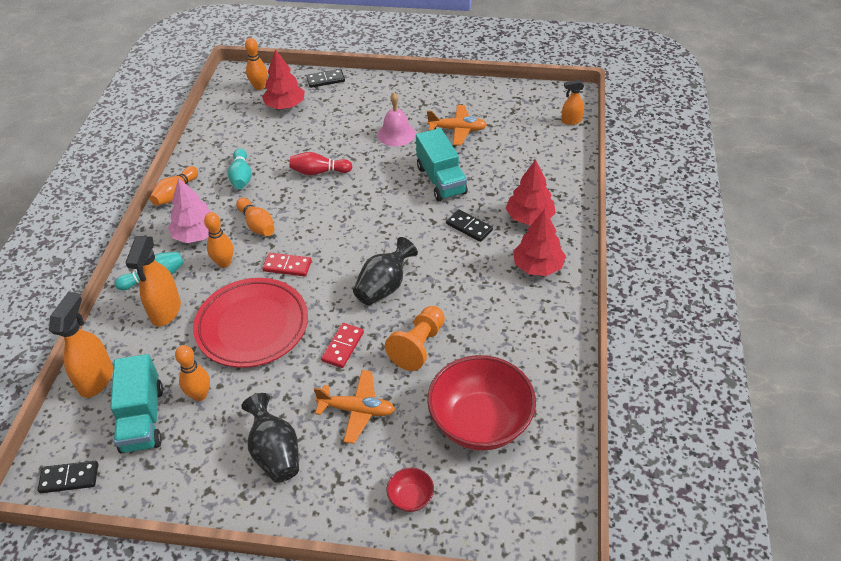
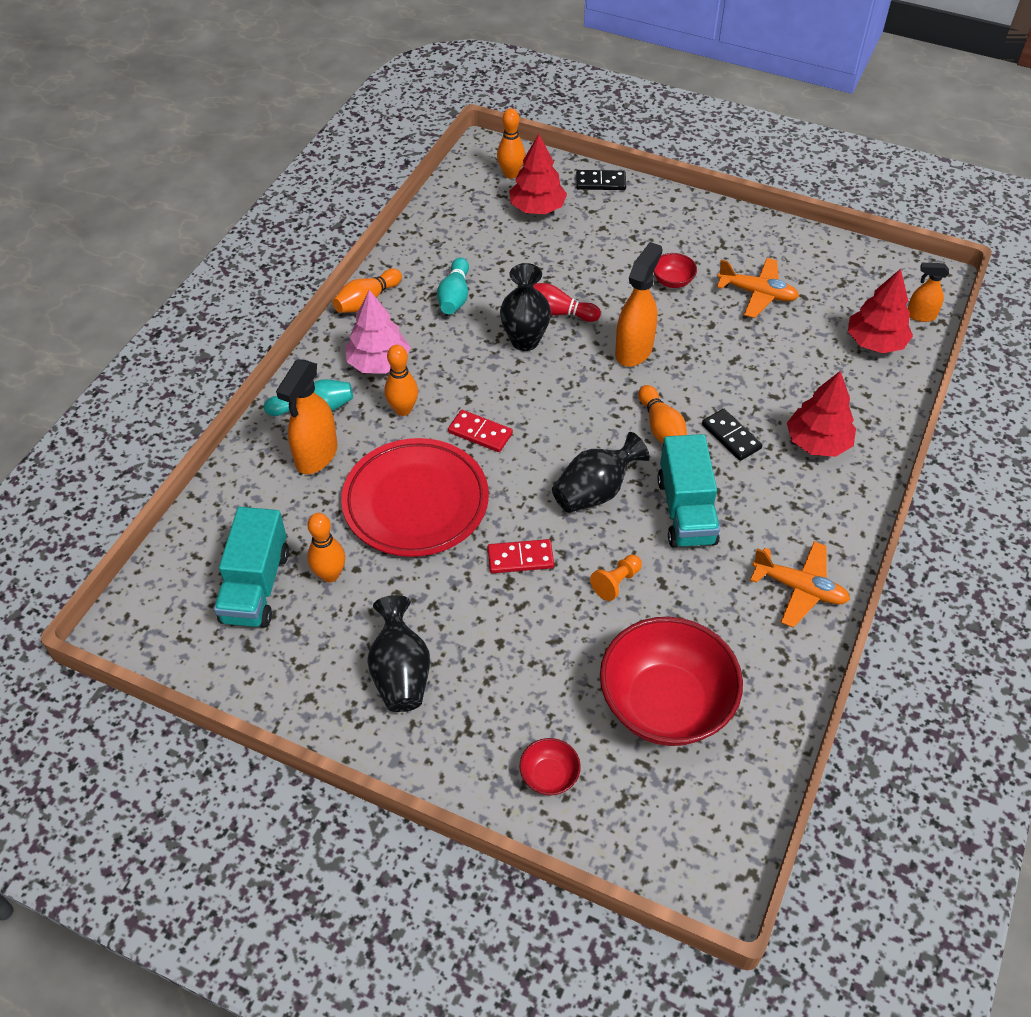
camera: 15 degrees right, 5 degrees up
(69, 478) = (155, 637): black domino -> none
(96, 379) = (214, 522): orange spray bottle -> orange spray bottle (634, 350)
(257, 224) = (457, 367): orange bowling pin -> orange bowling pin (661, 428)
(302, 196) = (525, 341): none -> black vase
(343, 347) = (520, 558): red domino -> red domino turned 45 degrees clockwise
(357, 410) = (515, 646): orange plane -> orange plane (799, 589)
(396, 134) = (672, 281): pink bell -> red bowl
(418, 346) = (616, 582): orange pawn -> orange pawn, size x0.58
(441, 180) = (713, 361): turquoise truck -> turquoise truck (686, 511)
(537, 266) = (807, 514): red tree -> red tree (875, 342)

